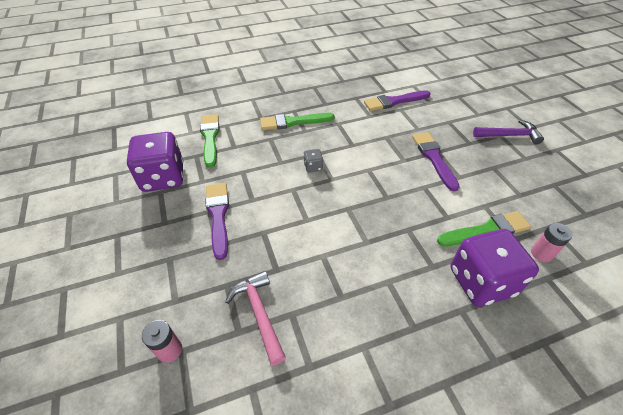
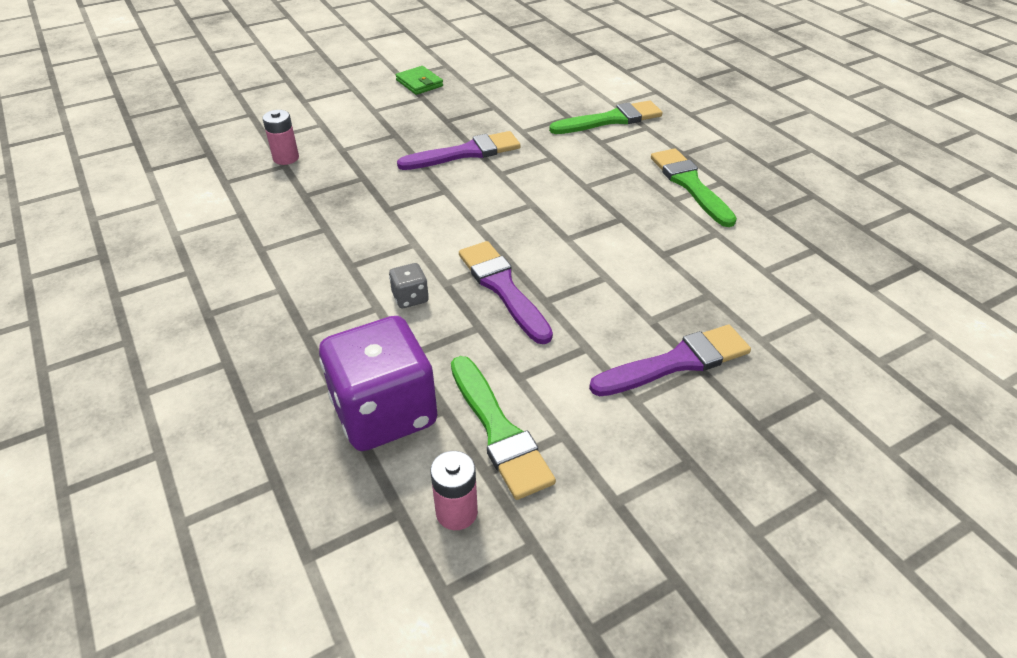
camera: 80 degrees right, 5 degrees down
(90, 235) = (419, 83): none -> green wallet
(163, 177) = (518, 103): purple dice -> none
(259, 313) = (326, 205): pink hammer -> none
(313, 167) = (587, 217): grey dice -> grey dice (410, 298)
(394, 101) = (840, 302): purple brush -> purple brush (502, 288)
(509, 135) = (834, 510): purple hammer -> none

